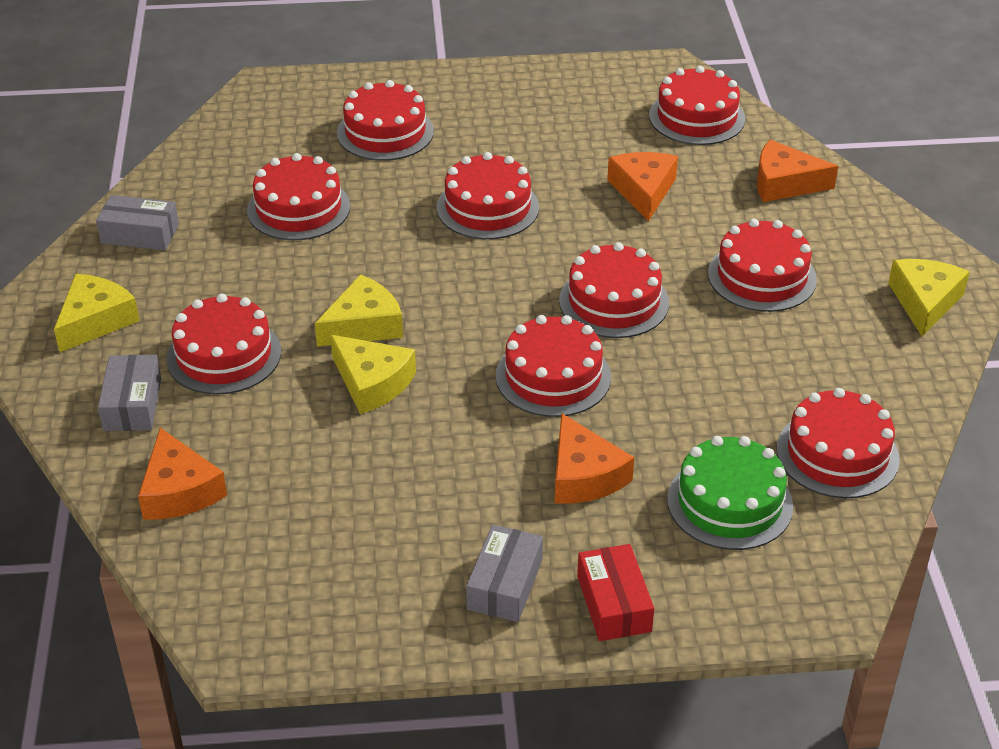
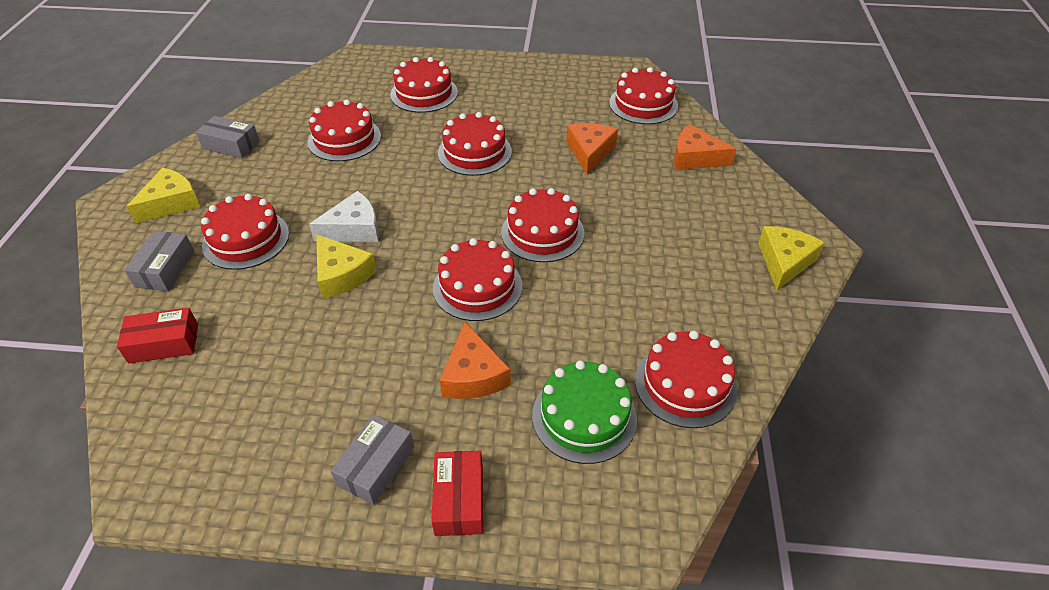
camera: 10 degrees right, 5 degrees up
(179, 491) = (164, 343): orange cheese -> red box
(364, 325) = (354, 229): yellow cheese -> white cheese
(762, 276) = (660, 226): red cake -> none

